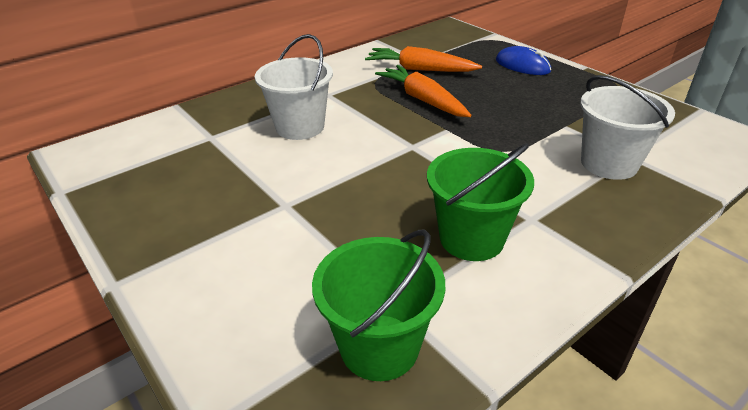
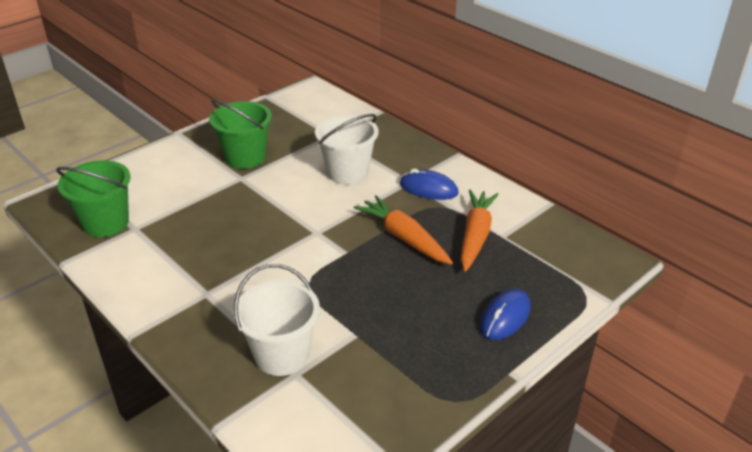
camera: 85 degrees right, 0 degrees up
(344, 85) = (428, 189): none -> blue mouse
(422, 100) = (404, 238): orange carrot -> orange carrot turned 90 degrees counterclockwise
(471, 238) = (189, 261): green bucket -> green bucket (245, 157)

